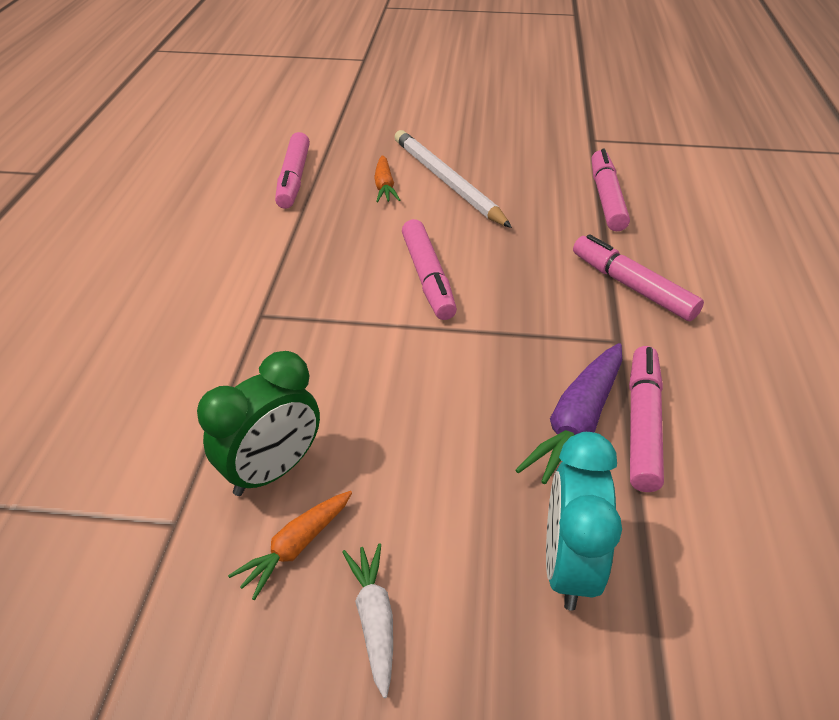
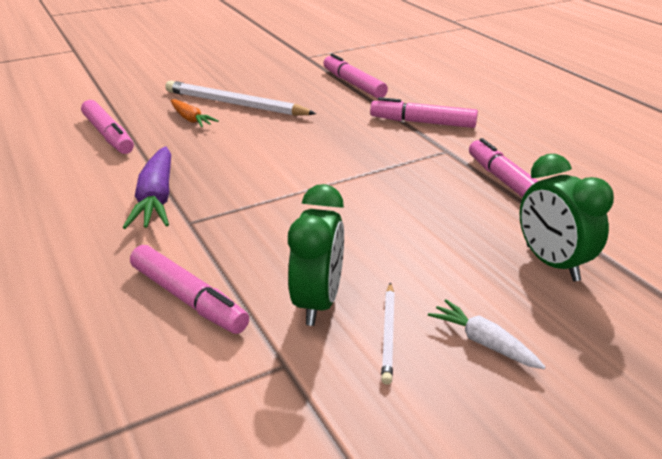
camera: 35 degrees left, 10 degrees down
(295, 547) = (388, 333): orange carrot -> white pencil
(428, 277) = (290, 159): pink marker -> pink marker (188, 299)
(568, 565) = (551, 263): turquoise clock -> green clock
(576, 425) = (475, 198): purple carrot -> purple carrot (156, 199)

